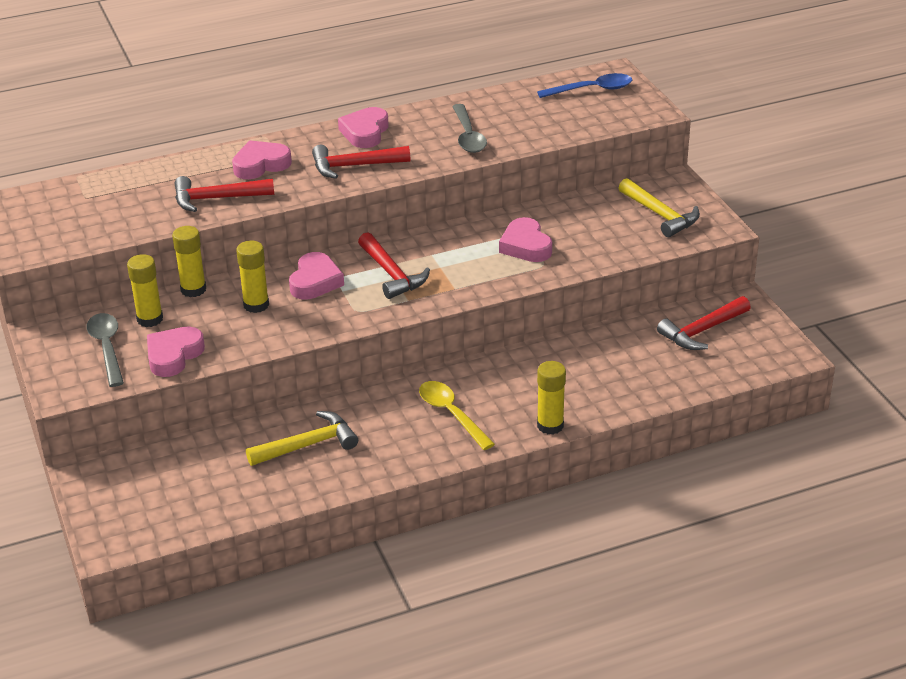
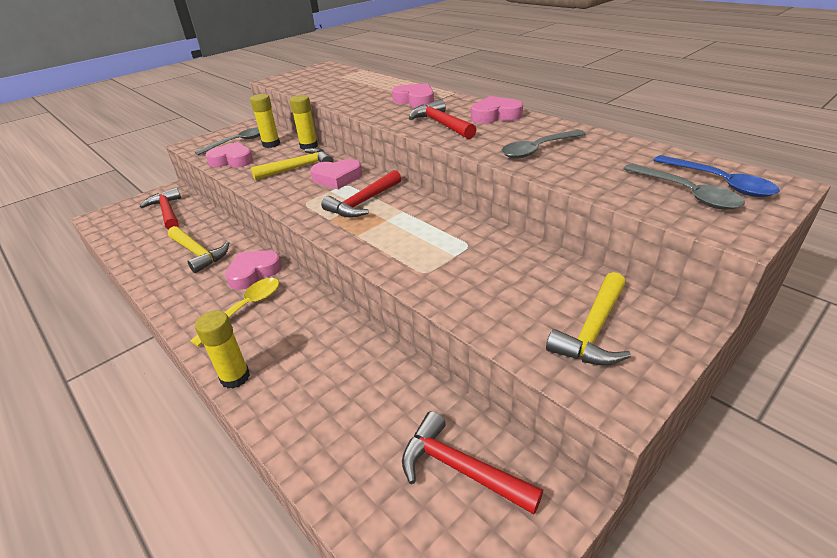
camera: 70 degrees right, 0 degrees up
(216, 199) = (361, 101): red hammer -> red hammer (167, 212)
(256, 305) = (298, 168): yellow glue stick -> yellow hammer
(525, 246) = (450, 253): pink heart -> pink heart (254, 273)
(596, 107) = (686, 193): none -> grey spoon

